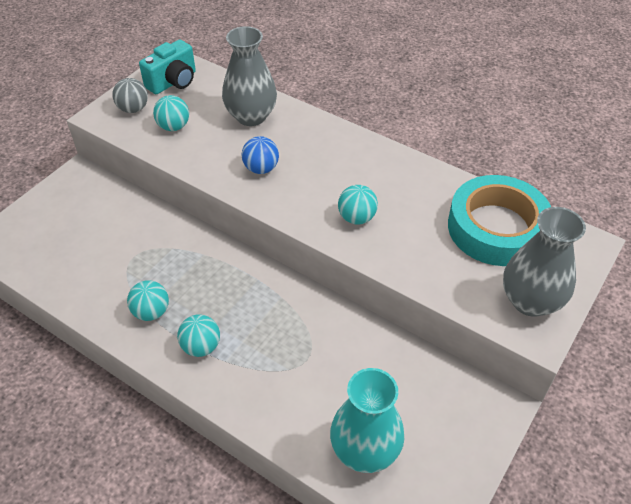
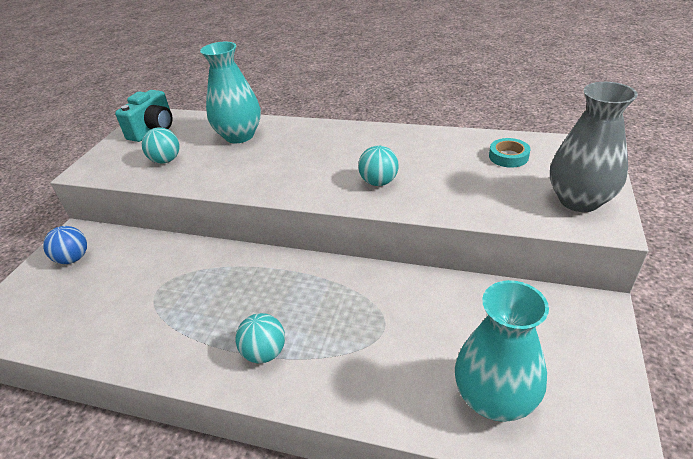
camera: 15 degrees left, 10 degrees down
(133, 109) = (119, 157): grey ball -> none
(151, 312) = (195, 335): turquoise ball -> none
(251, 116) = (239, 136): grey vase -> turquoise vase
(261, 168) = (267, 169): blue ball -> blue ball (73, 258)
(496, 228) = (508, 156): turquoise tape -> turquoise tape, size x0.41

